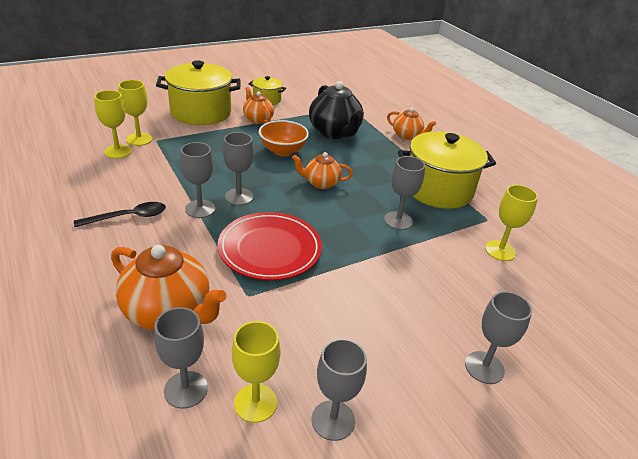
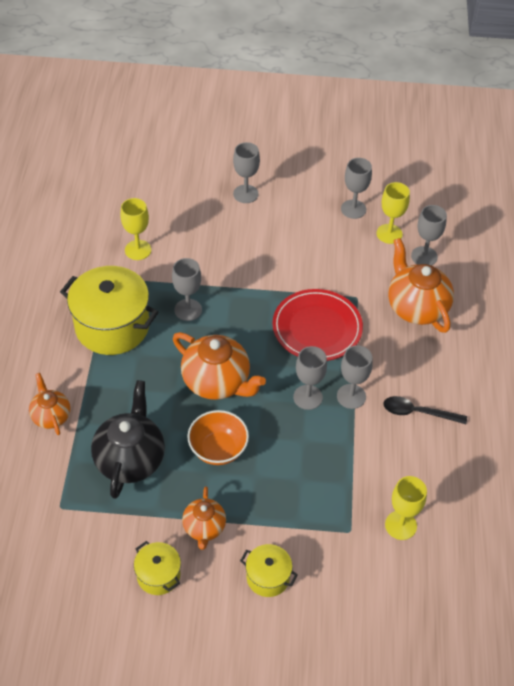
camera: 145 degrees left, 15 degrees up
(139, 139) = (369, 542): yellow goblet -> none
(201, 112) = (268, 577): yellow pot -> yellow pot, size x0.50
(321, 183) = (217, 382): orange teapot -> orange teapot, size x1.73

